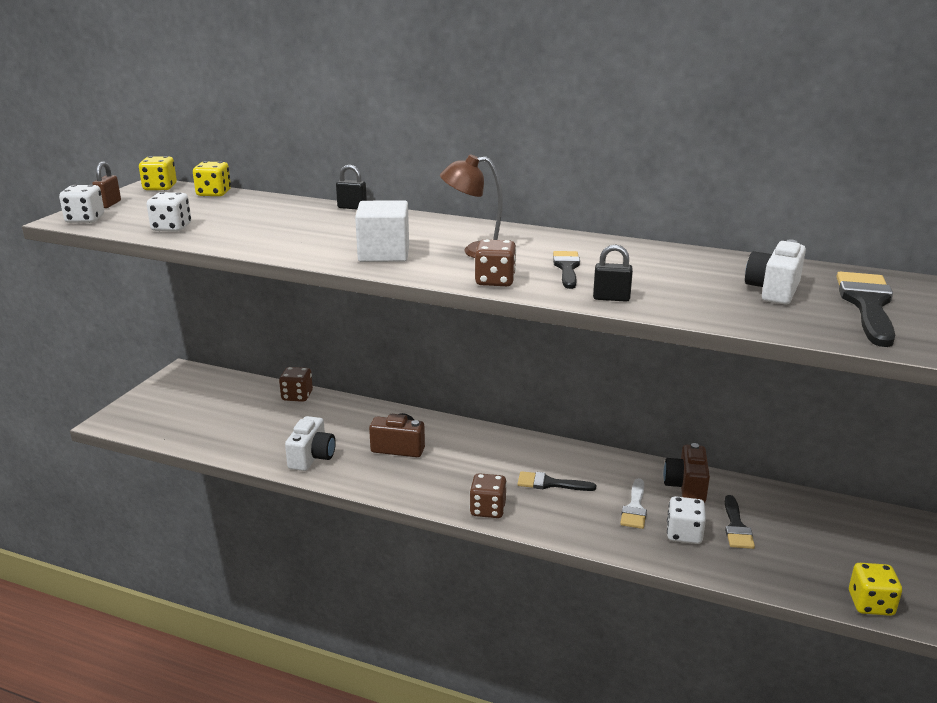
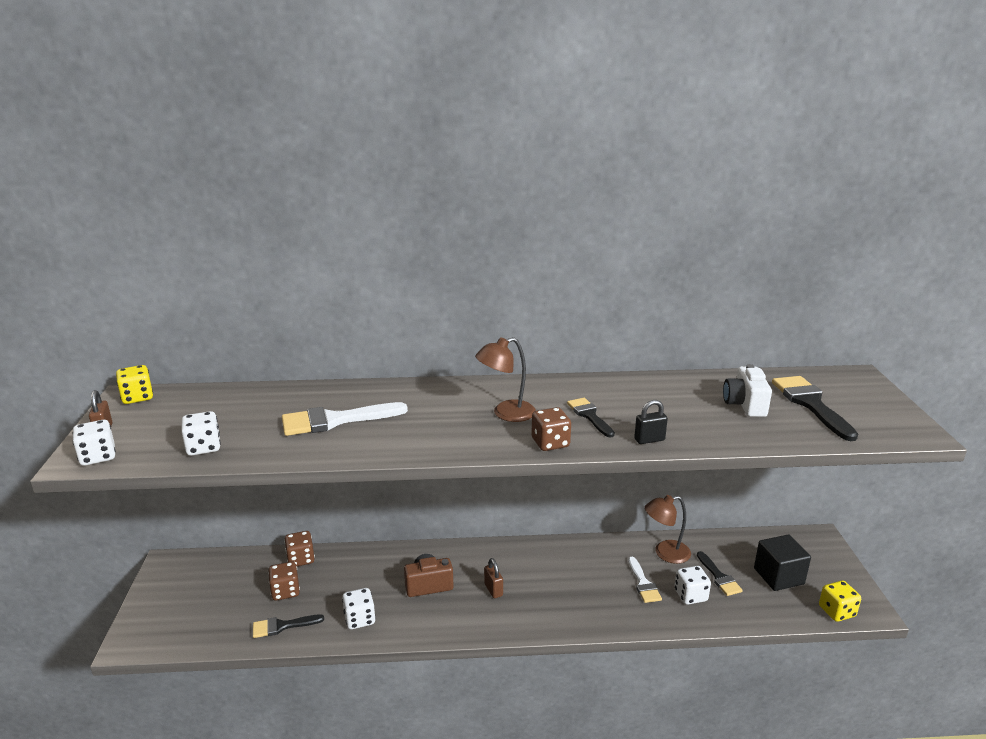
camera: 25 degrees left, 0 degrees up
(214, 193) = (202, 394): yellow dice -> none
(304, 229) = (335, 420): none -> white brush
(312, 457) = (359, 619): white camera -> white dice
(352, 207) = (353, 385): black padlock -> none
(384, 254) = (433, 434): white cube -> none
(461, 469) = (493, 590): none -> brown padlock
(488, 509) = (540, 622): brown dice -> brown dice (285, 591)
(550, 483) = (569, 581): black brush -> black brush (282, 626)
(686, 487) = (665, 553): brown camera -> brown lamp
(818, 547) = (778, 576): none -> black cube

